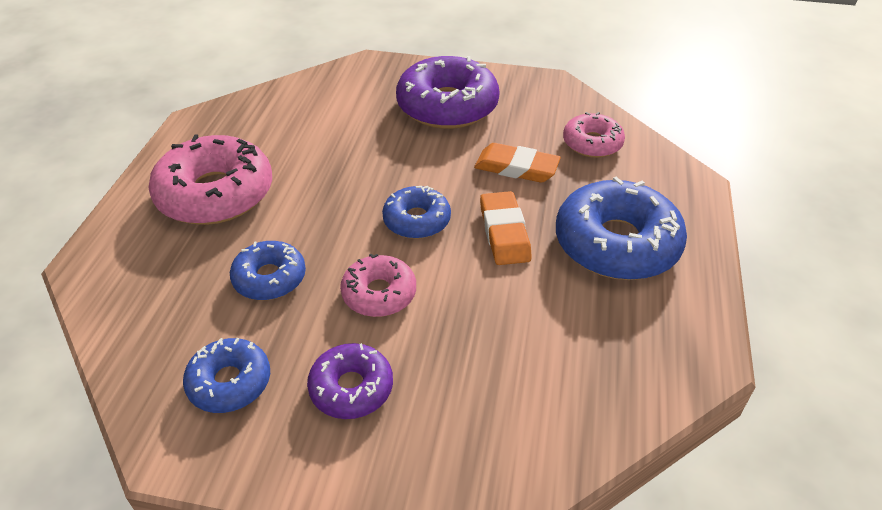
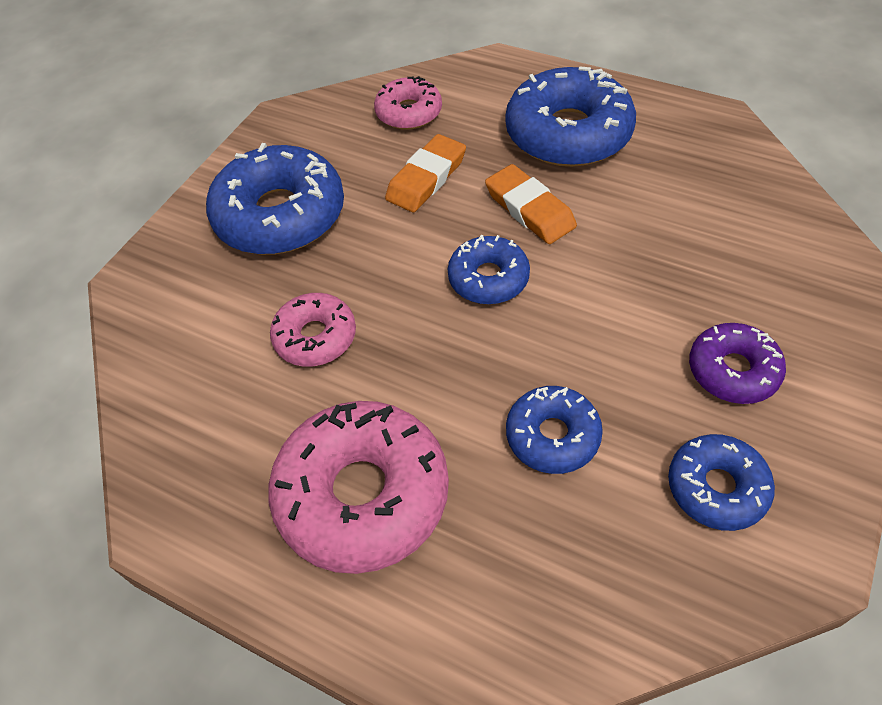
camera: 70 degrees left, 10 degrees up
(379, 294) = (600, 329): pink donut -> pink donut (315, 337)
(447, 106) = (280, 215): purple donut -> blue donut
(504, 232) = (529, 209): orange eraser -> orange eraser turned 45 degrees clockwise

